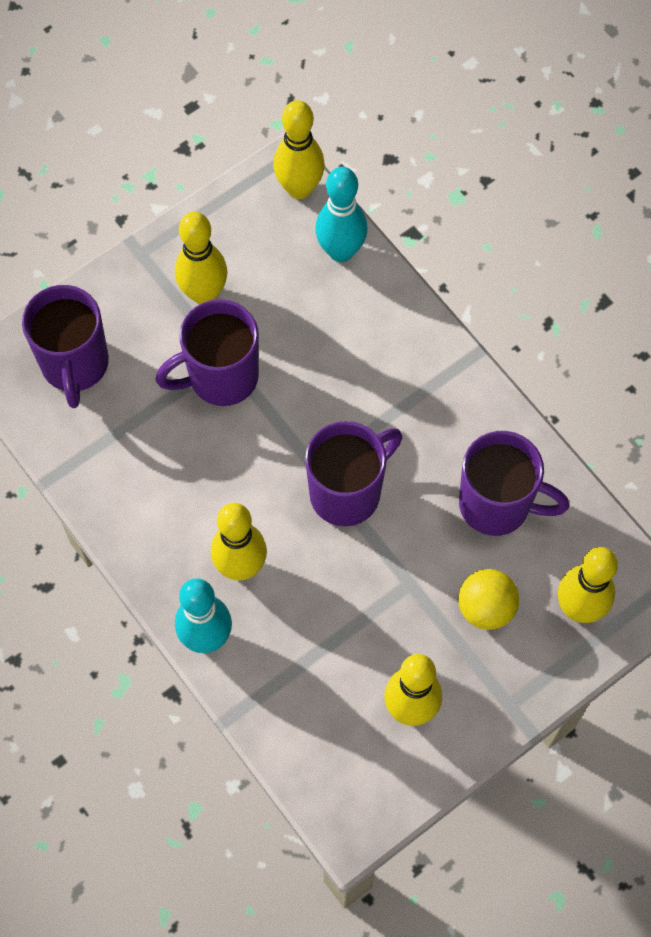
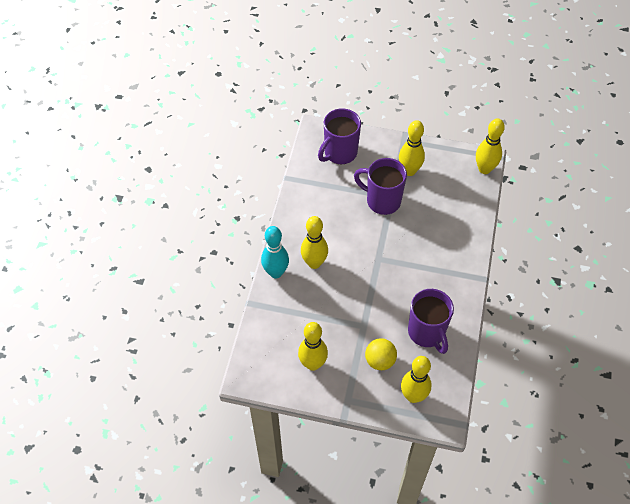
camera: 50 degrees right, 10 degrees down
(341, 251) = (474, 201): turquoise bowling pin -> none
(347, 492) = (379, 276): purple mug -> none

